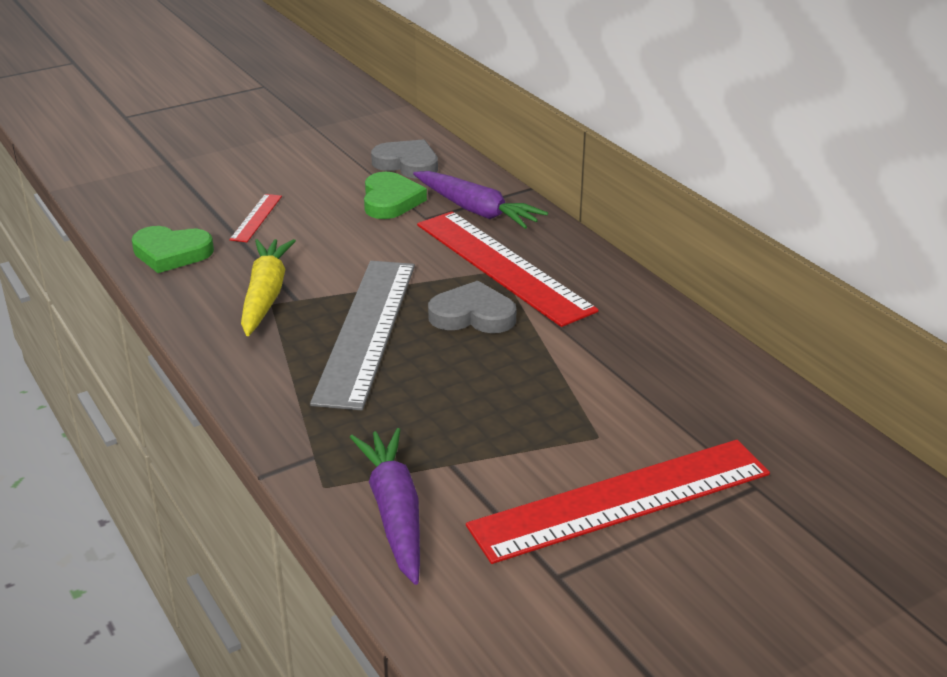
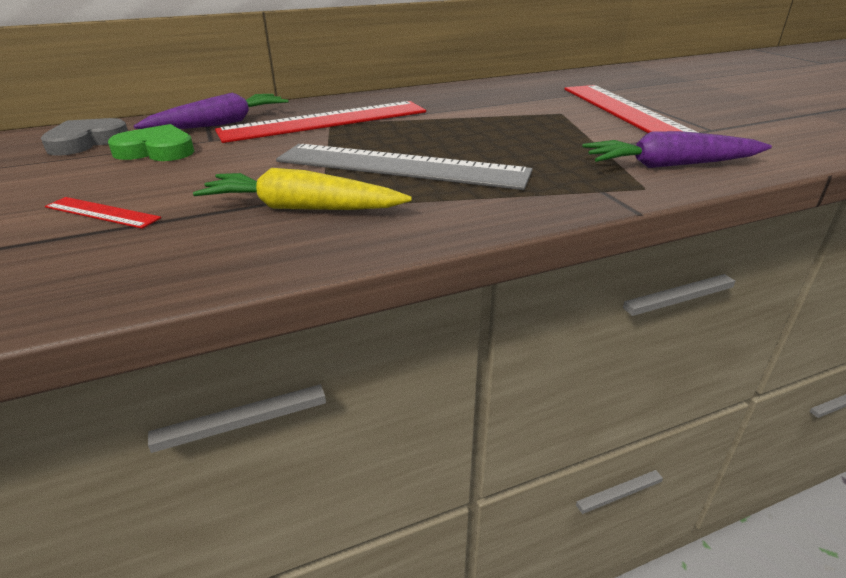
camera: 80 degrees left, 0 degrees up
(171, 253) = (131, 268): green heart -> none
(473, 315) = (395, 133): grey heart -> none

